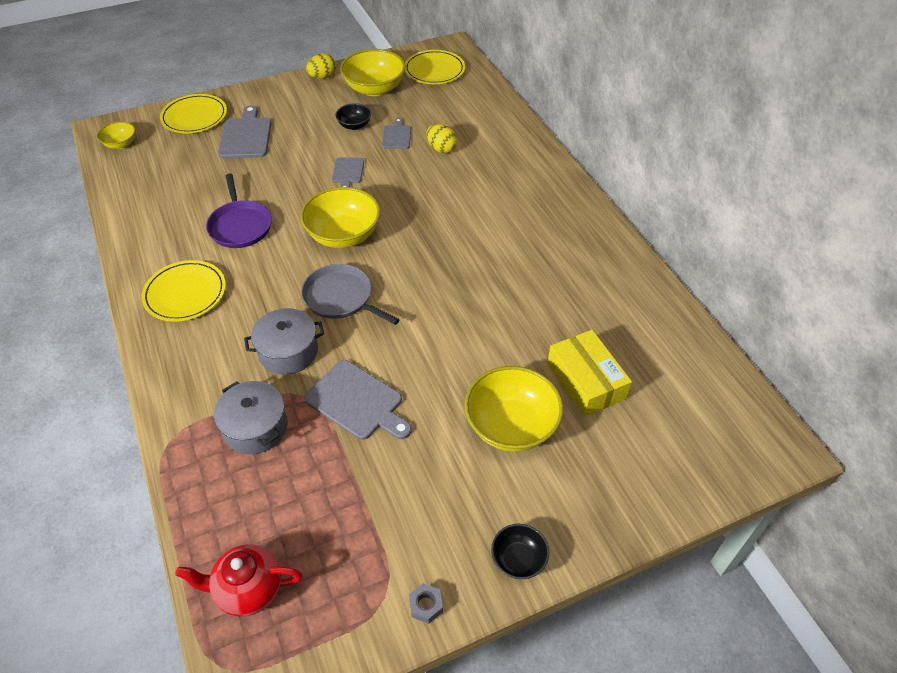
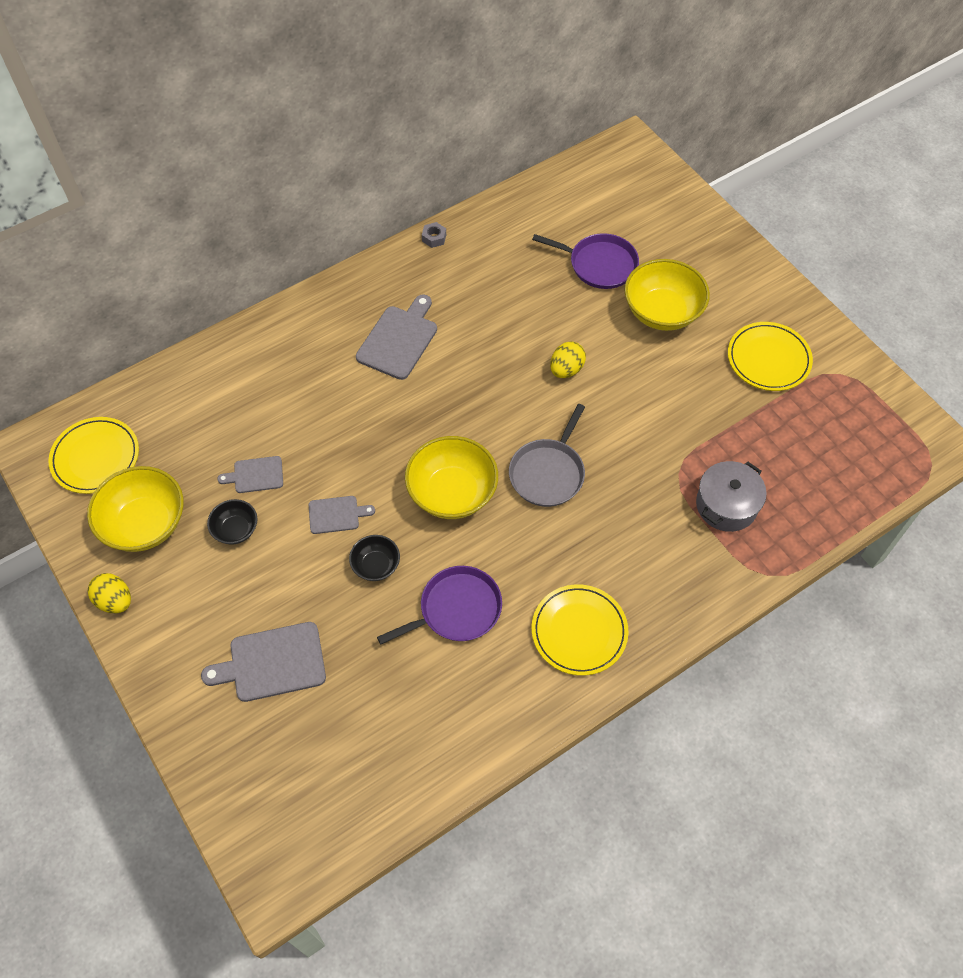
camera: 100 degrees left, 10 degrees up
(121, 144) = (308, 839): yellow bowl -> none
(194, 117) = (230, 754): yellow plate -> yellow plate (768, 359)
(248, 590) = (871, 464): red teapot -> none
(288, 352) = (631, 502): grey pot -> none
(357, 402) = (673, 429): grey cutting board -> grey cutting board (399, 339)
(426, 605) = (835, 347): grey nut -> grey nut (434, 238)
(441, 149) = (278, 421): yellow egg -> yellow egg (566, 369)
(518, 559) = (778, 296): black bowl -> black bowl (376, 565)
(586, 381) = (599, 264): yellow box -> purple pan

